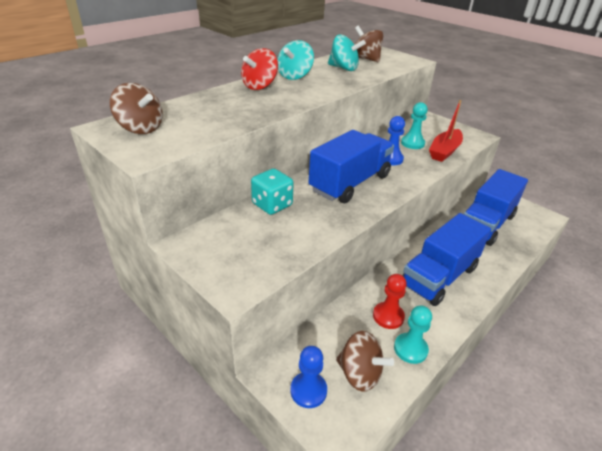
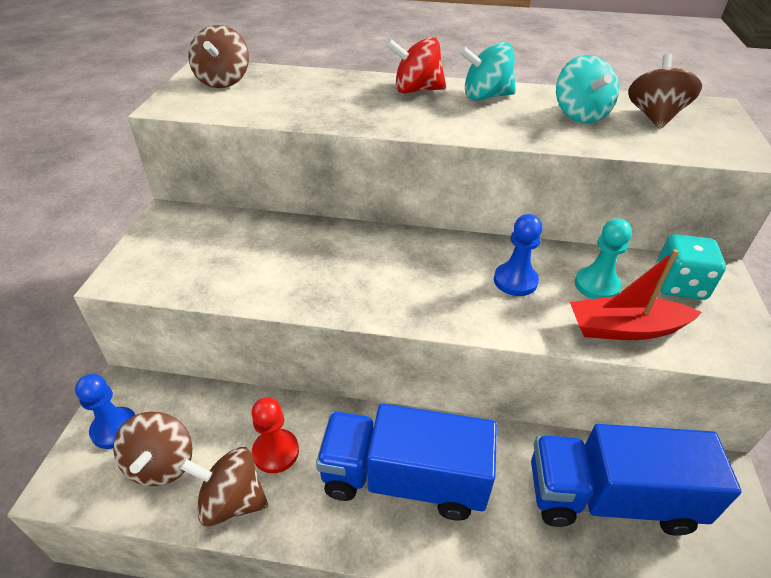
camera: 55 degrees right, 5 degrees up
(272, 205) = (288, 234): turquoise dice -> turquoise dice (679, 285)
(350, 183) = (401, 270): blue truck -> none
(410, 349) = (232, 501): turquoise pawn -> brown spinning top

